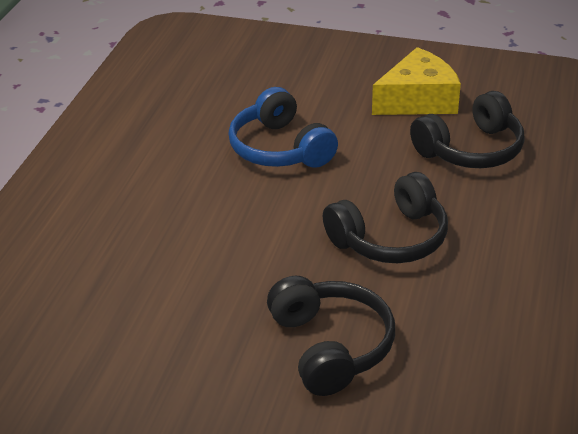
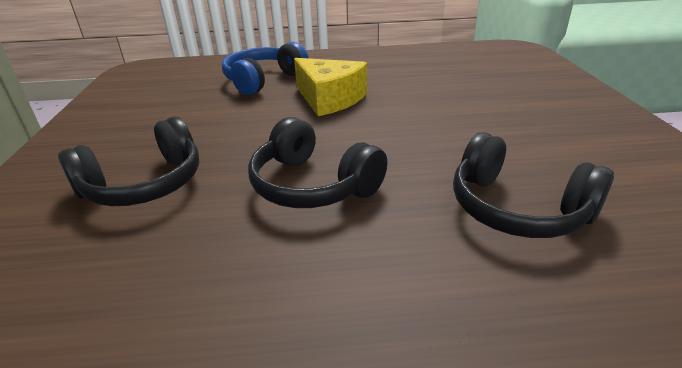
camera: 70 degrees right, 5 degrees down
(280, 148) = (408, 110): blue headphones -> blue headphones (263, 80)
(418, 100) = (570, 157): yellow cheese -> yellow cheese (329, 99)

